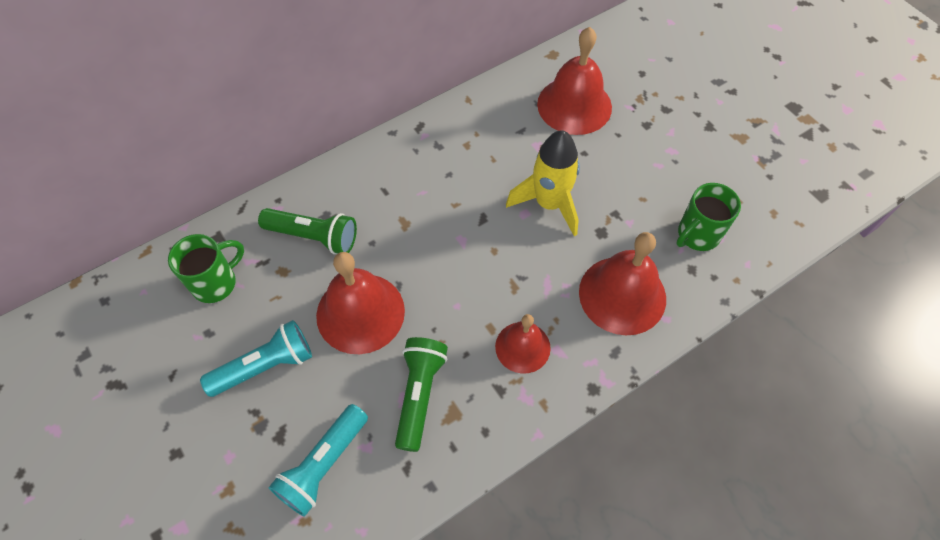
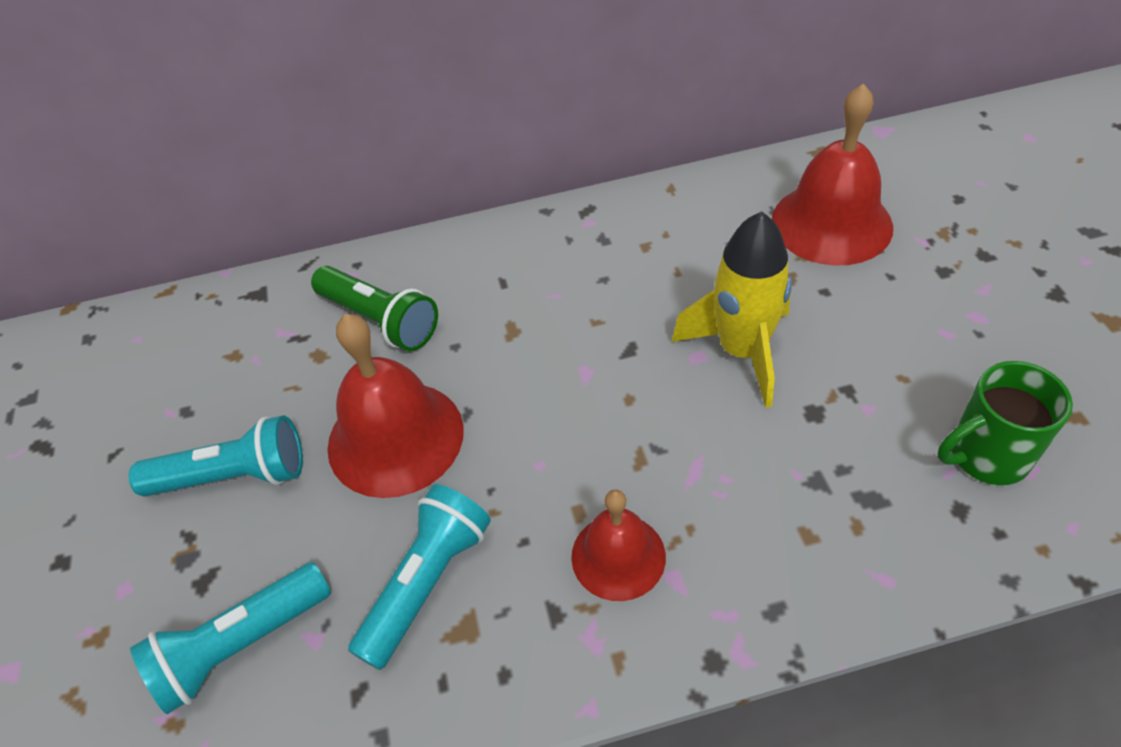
camera: 25 degrees right, 10 degrees down
(216, 283) = (228, 349): green mug -> none
(419, 394) = (427, 582): green flashlight -> turquoise flashlight
(622, 295) = (818, 519): red bell -> none

